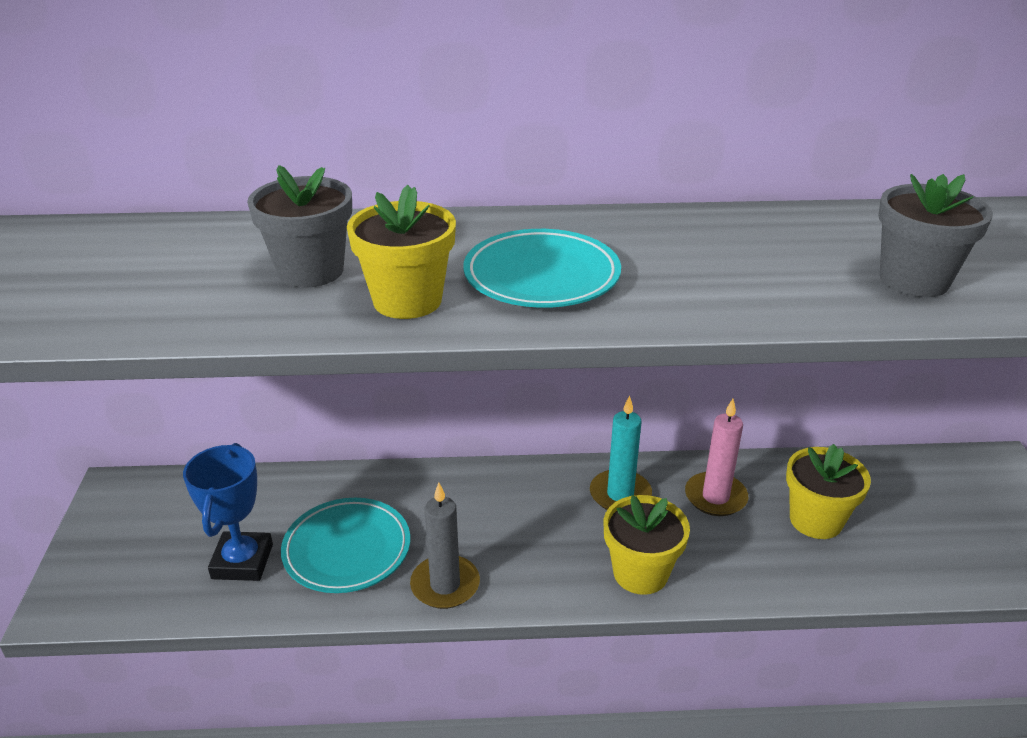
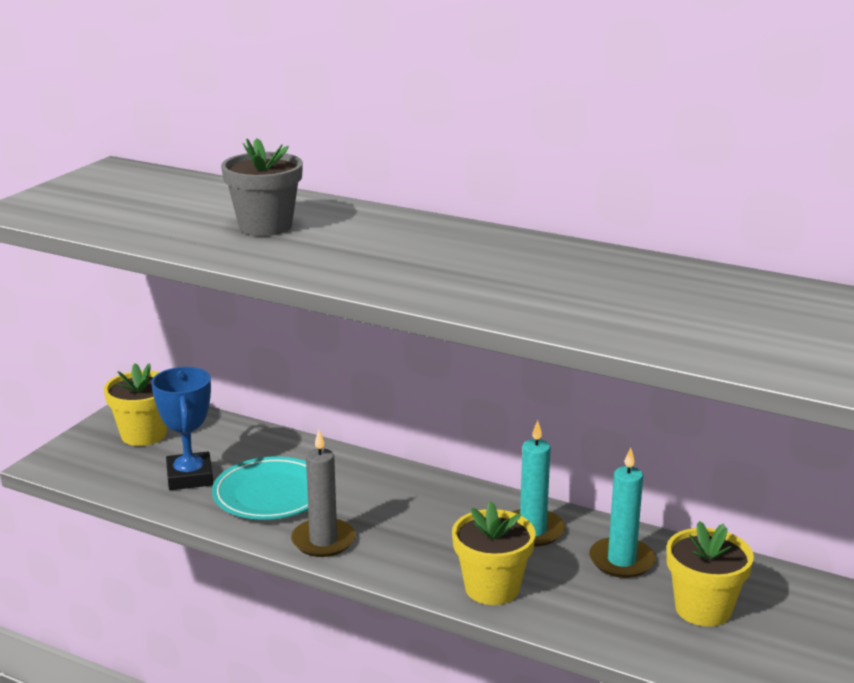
camera: 30 degrees right, 10 degrees down
(242, 561) = (190, 477): blue trophy -> blue trophy turned 45 degrees counterclockwise
(407, 300) = (307, 256): yellow flower pot -> yellow flower pot (143, 434)
(541, 276) = (423, 264): turquoise plate -> none
(715, 497) = (621, 561): pink candle -> turquoise candle
(914, 280) = (733, 334): grey flower pot -> none

